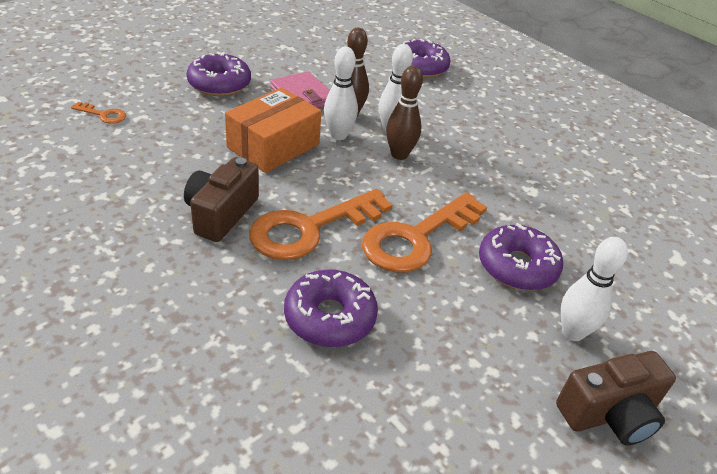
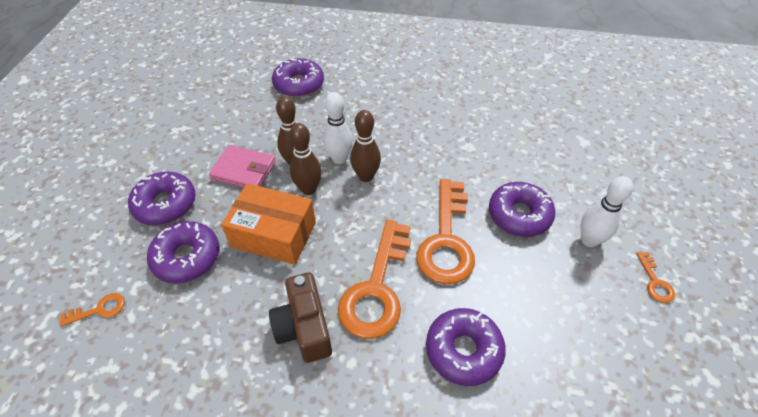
camera: 35 degrees left, 10 degrees up
(194, 121) = (187, 257): none -> purple donut
(273, 146) = (274, 234): orange box -> orange box turned 75 degrees counterclockwise
(338, 135) = (308, 189): white bowling pin -> brown bowling pin
(609, 414) = (655, 282): brown camera -> orange key

